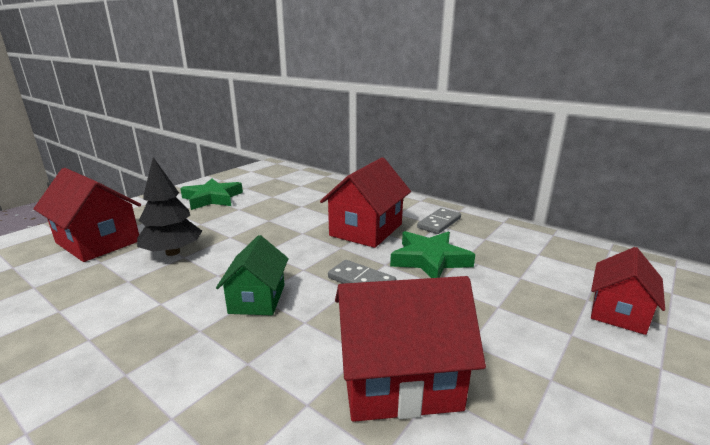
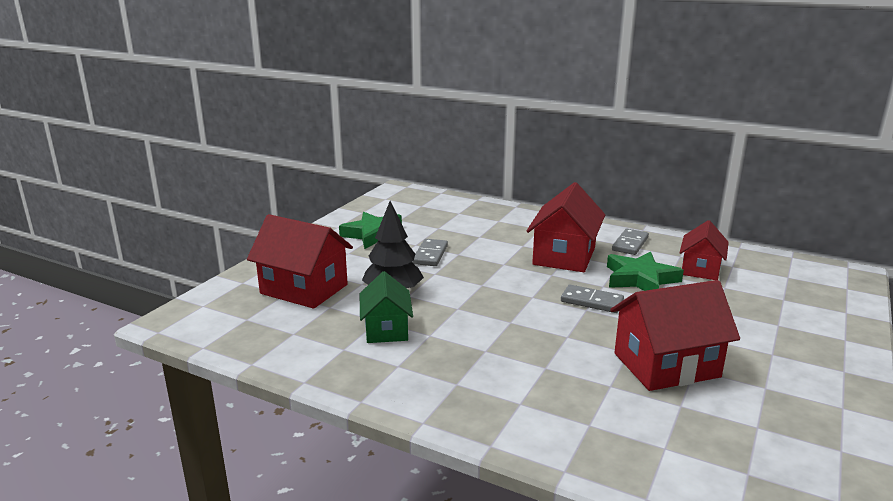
camera: 10 degrees left, 0 degrees up
(242, 219) = (430, 255): none -> grey domino
(257, 299) = (512, 323): green house -> green house (386, 329)
(618, 312) = (809, 306): red house -> red house (700, 269)

